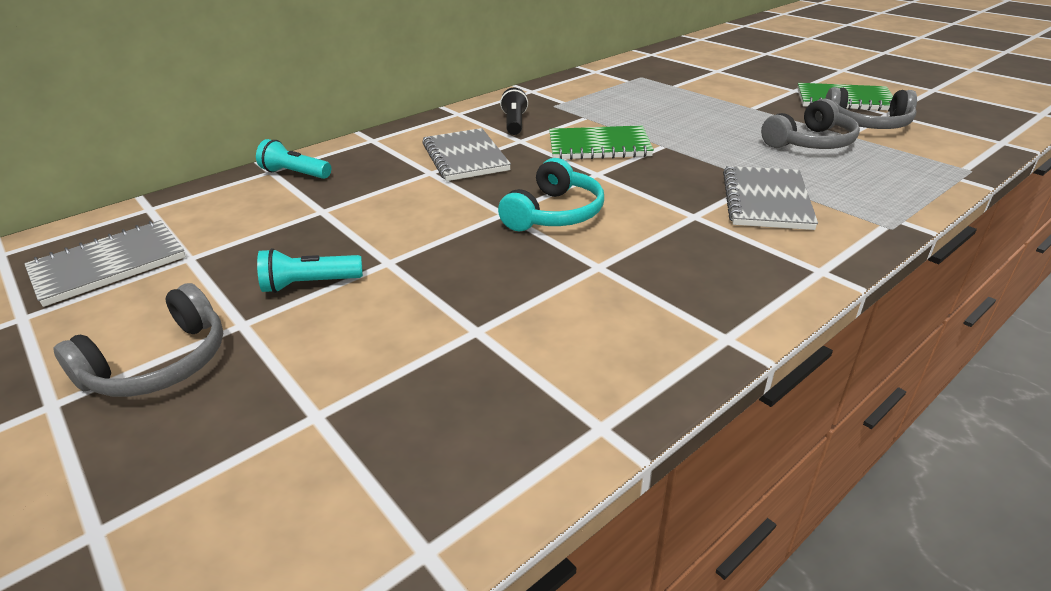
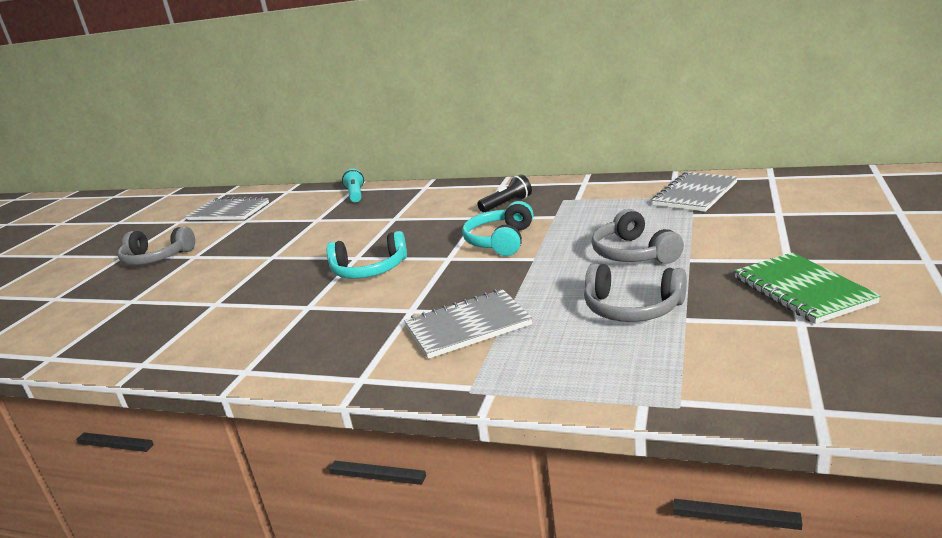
camera: 60 degrees right, 10 degrees down
(309, 284) = (237, 252): turquoise flashlight -> none
(465, 157) = (428, 216): grey notebook -> grey notebook (695, 194)
(599, 146) = (500, 241): green notebook -> turquoise headphones
(867, 124) = (739, 320): grey headphones -> grey headphones (633, 253)

